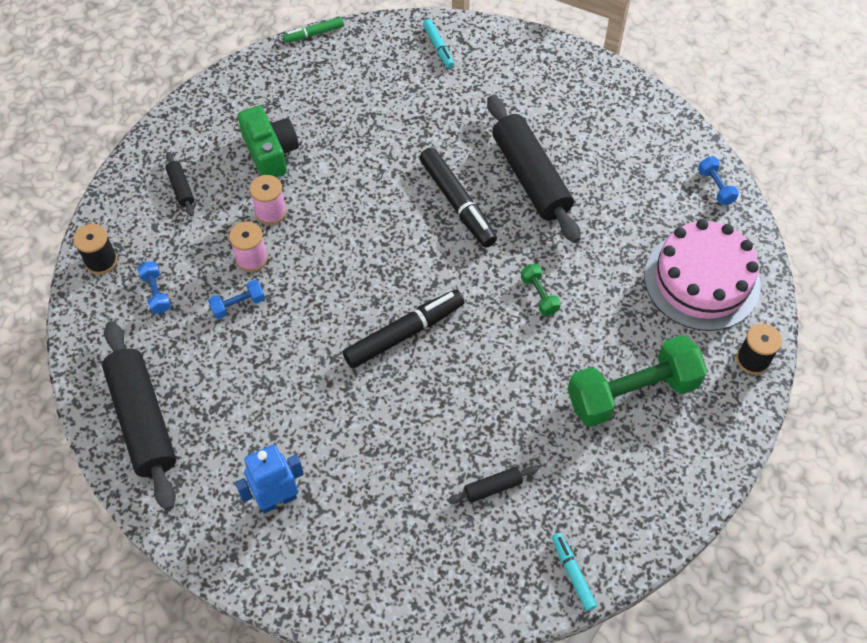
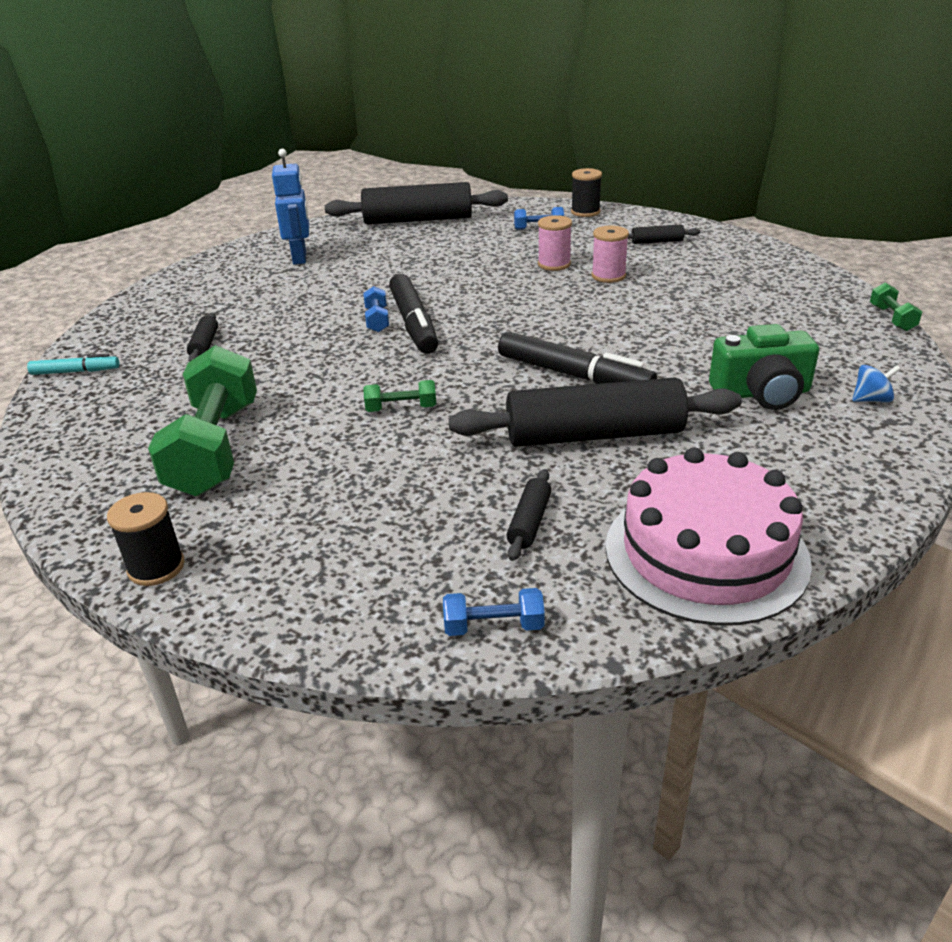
camera: 110 degrees right, 25 degrees down
(238, 305) = (504, 256): blue dumbbell -> blue dumbbell (377, 320)
(270, 152) = (692, 281): green camera -> green camera (761, 393)
(314, 34) = (891, 318): green marker -> green dumbbell
(438, 47) = (871, 400): turquoise marker -> blue spinning top
(457, 203) = (573, 375): black marker -> black marker turned 135 degrees counterclockwise
(631, 191) = (529, 522): none -> black rolling pin
(702, 280) = (323, 553): pink cake -> pink cake (706, 553)

